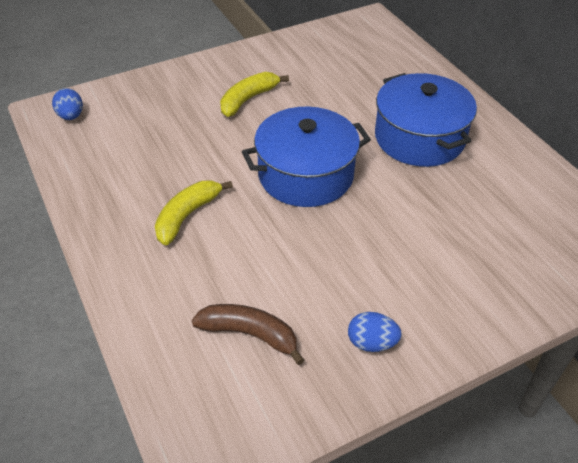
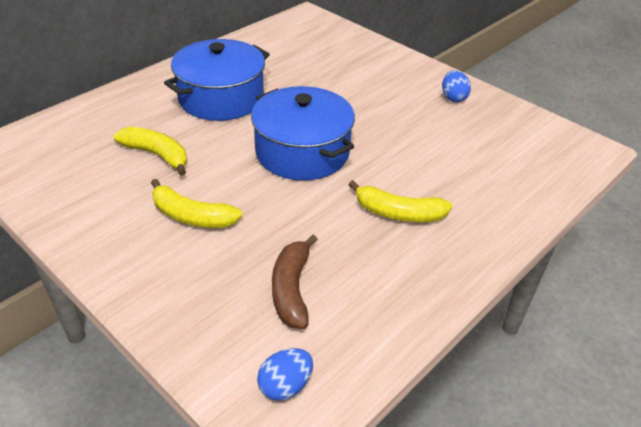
camera: 110 degrees left, 5 degrees down
(250, 334) = (490, 148): brown banana -> brown banana (291, 289)
(335, 90) = (157, 155): none -> yellow banana

